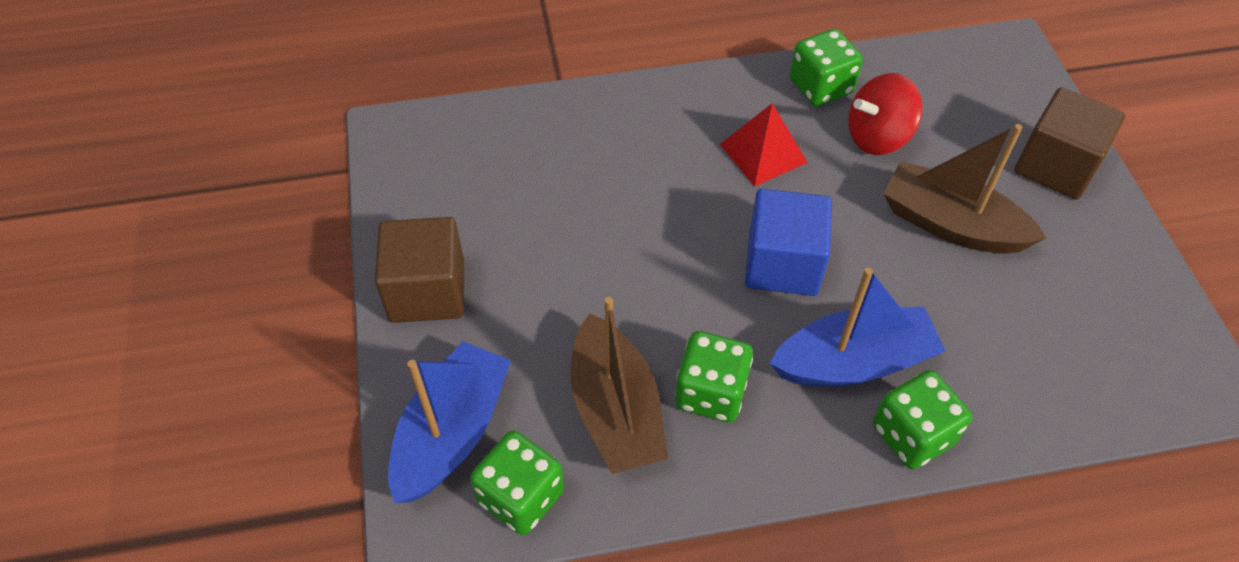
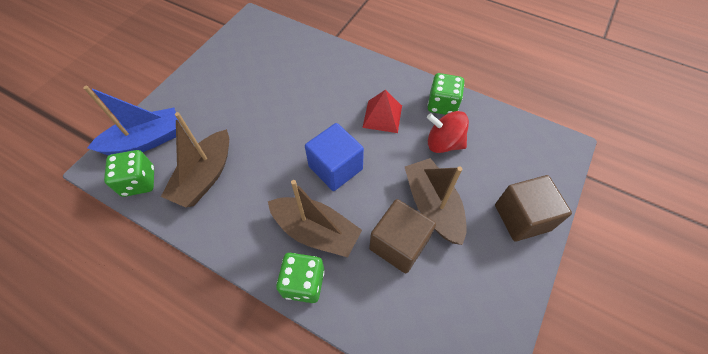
camera: 40 degrees right, 5 degrees up
(427, 291) = (197, 84): brown cube -> brown cube (399, 244)
(711, 392) = (246, 197): green dice -> none
(853, 362) = (316, 231): blue boat -> brown boat

